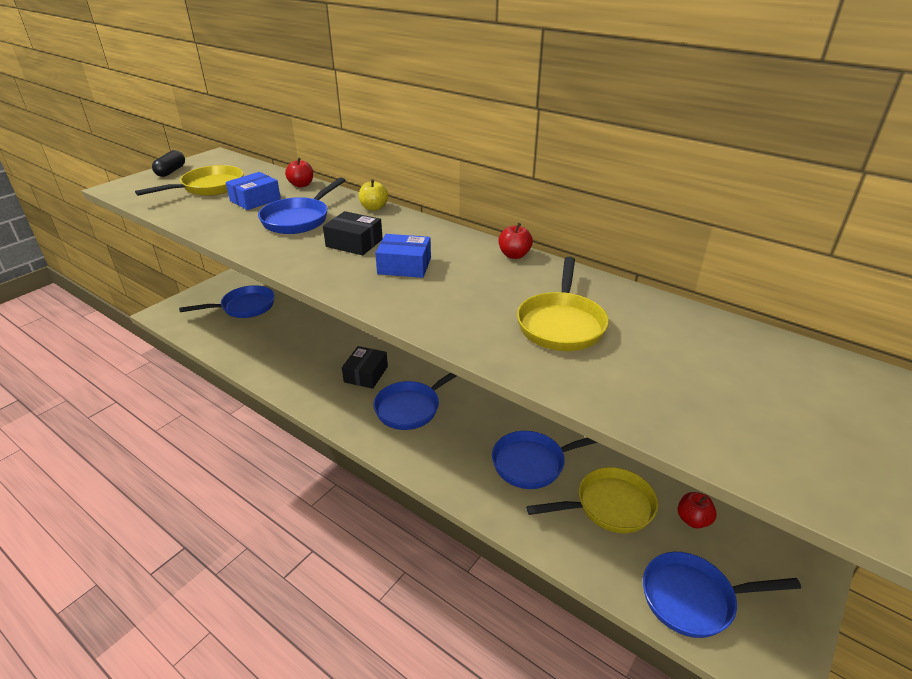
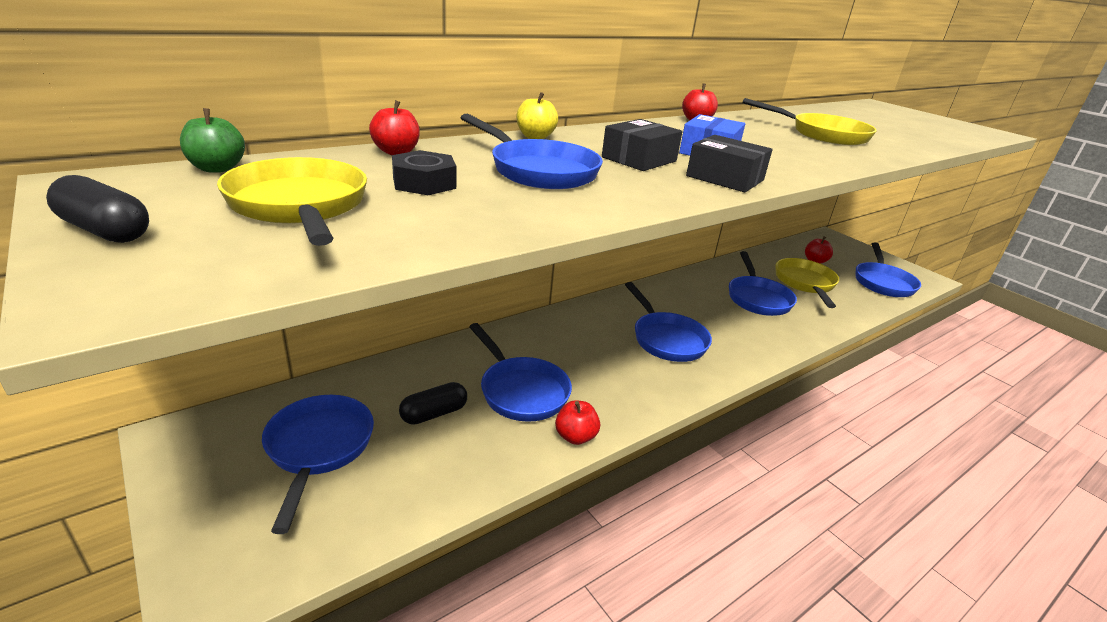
camera: 75 degrees left, 5 degrees down
(246, 165) = (217, 168): none -> green apple
(255, 200) = (424, 183): blue box -> black nut
(275, 382) = (575, 436): none -> red apple
(280, 330) = (434, 414): none -> black capsule
(313, 353) = (520, 391): none -> blue pan
(366, 374) = (592, 356): black box -> black box (725, 178)

